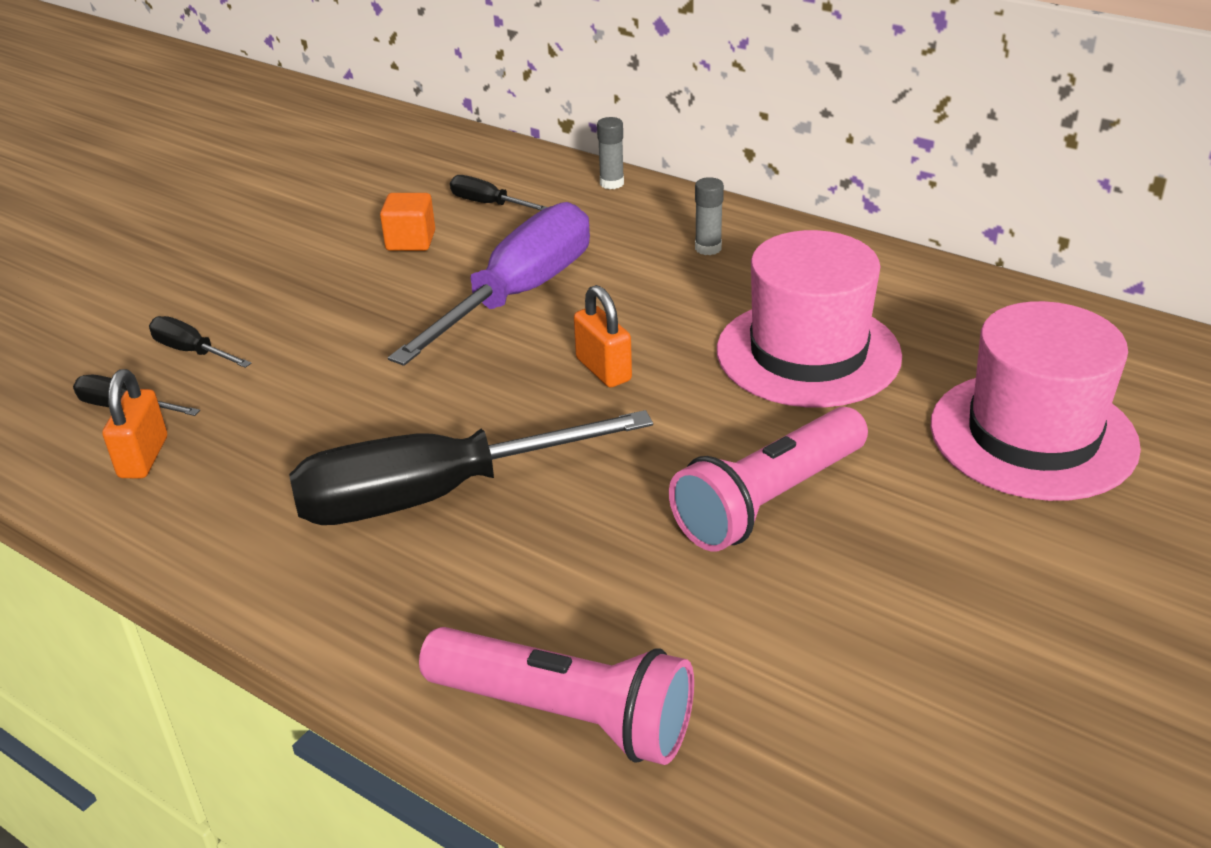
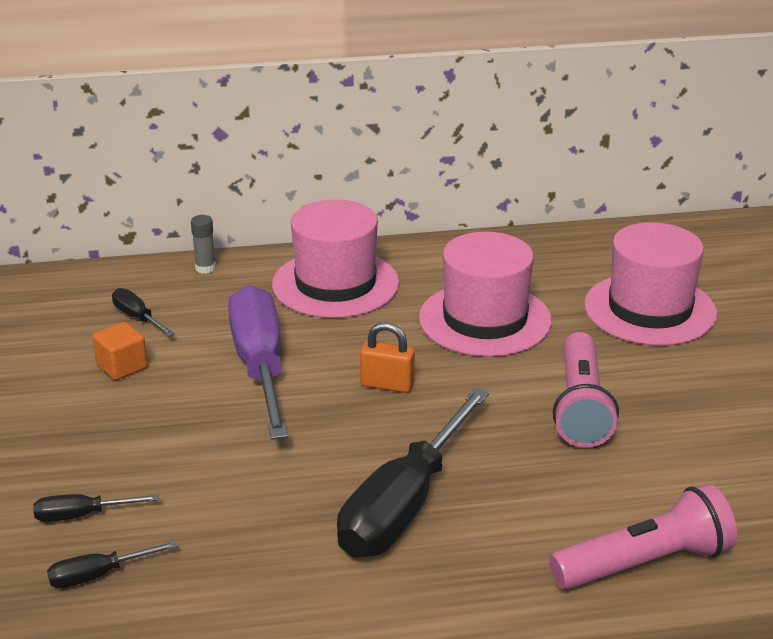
camera: 45 degrees left, 5 degrees down
(143, 457) = (172, 595): orange padlock -> none
(488, 204) = (137, 317): black screwdriver -> black screwdriver turned 60 degrees clockwise
(708, 248) = (335, 284): grey glue stick -> pink hat

